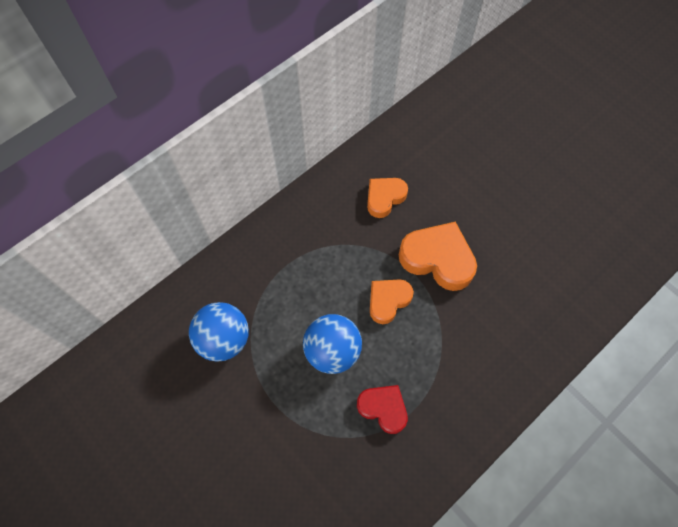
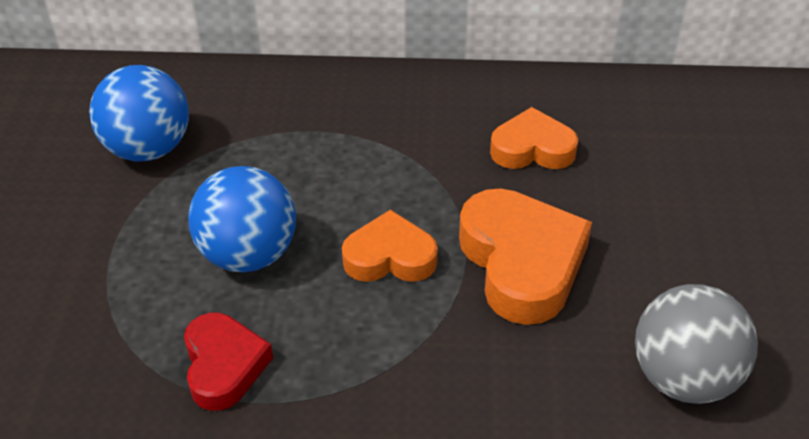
camera: 45 degrees right, 20 degrees down
(537, 260) = (684, 377): none -> grey ball

